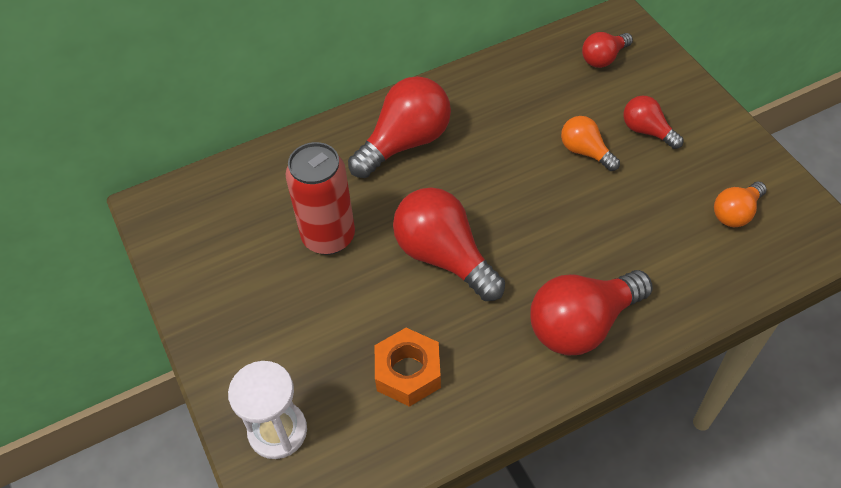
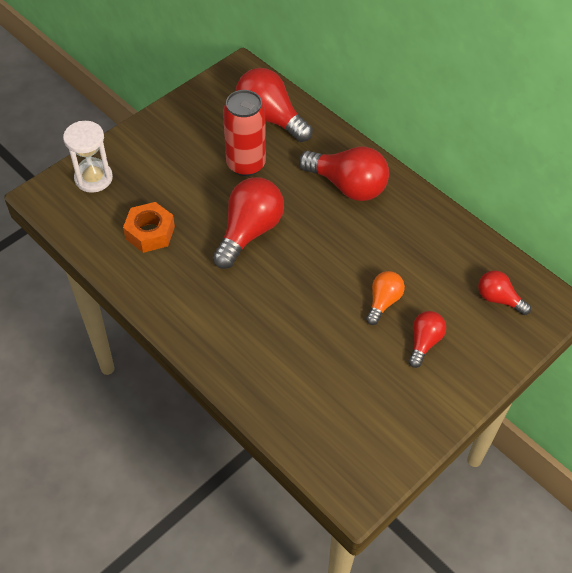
camera: 70 degrees right, 0 degrees up
(582, 324) = (214, 325): red light bulb -> red light bulb (270, 118)
(735, 213) = (356, 418): orange light bulb -> none

